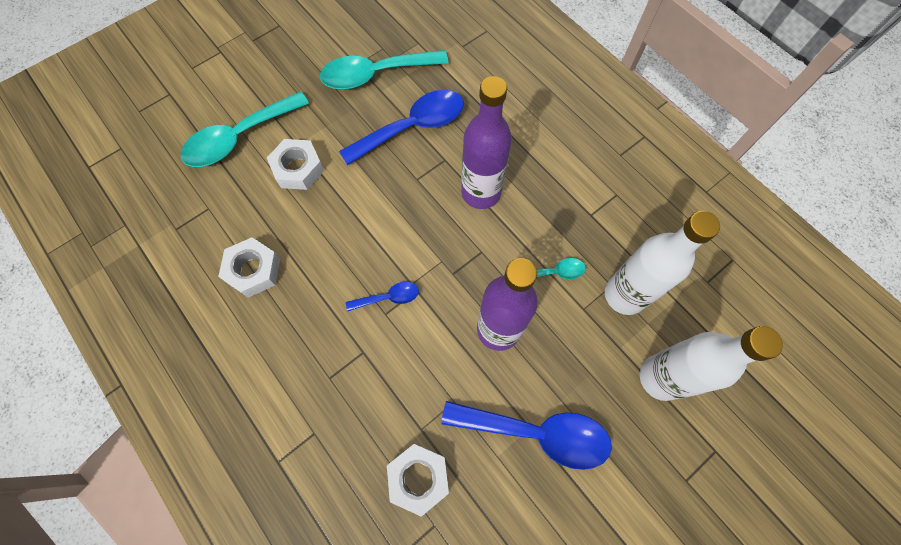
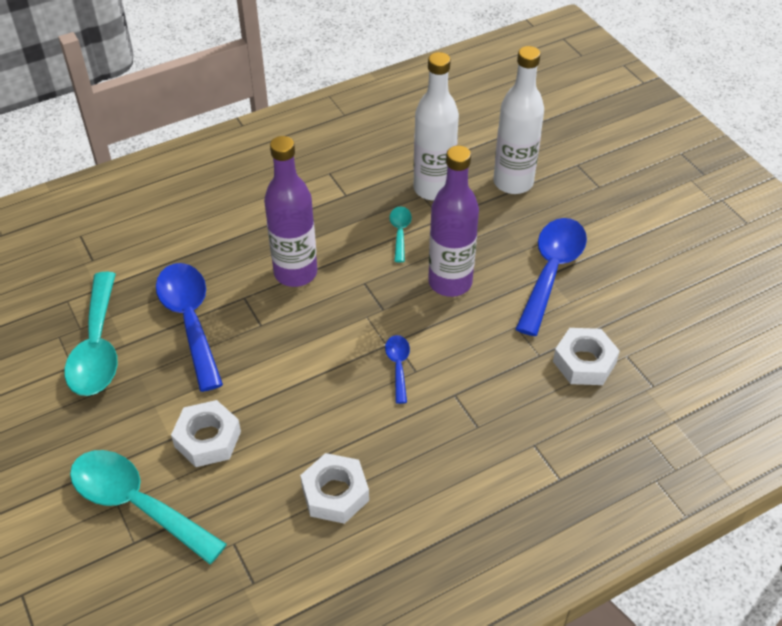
camera: 80 degrees left, 20 degrees down
(239, 138) = (136, 503): turquoise spoon -> turquoise spoon turned 150 degrees clockwise

